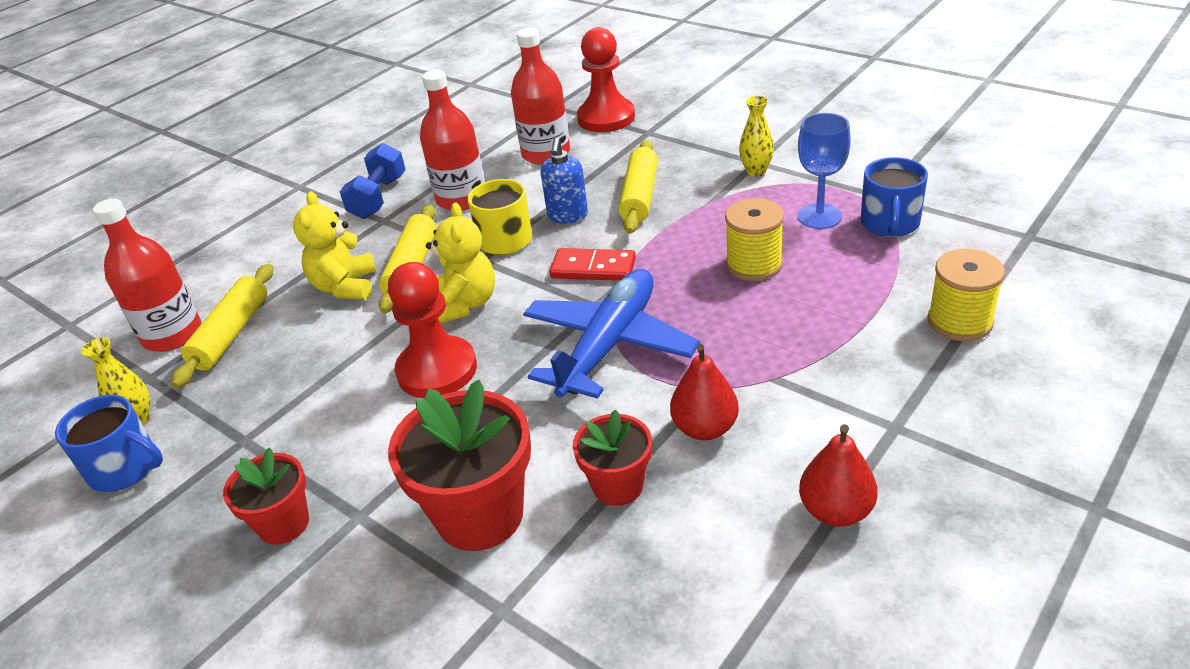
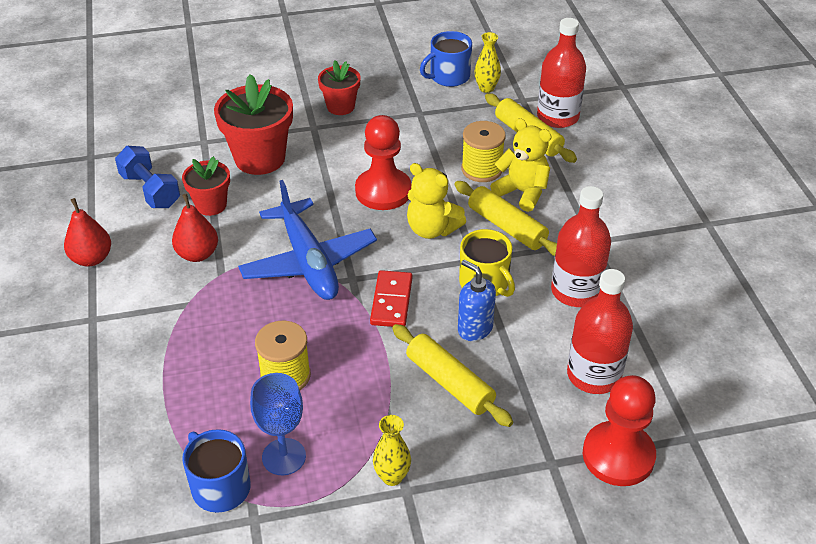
camera: 125 degrees right, 5 degrees up
(378, 197) = (634, 253): blue dumbbell -> blue dumbbell (150, 190)
(593, 268) = (391, 301): red domino -> red domino turned 45 degrees counterclockwise
(959, 321) = (99, 418): yellow spool -> yellow spool (481, 169)

